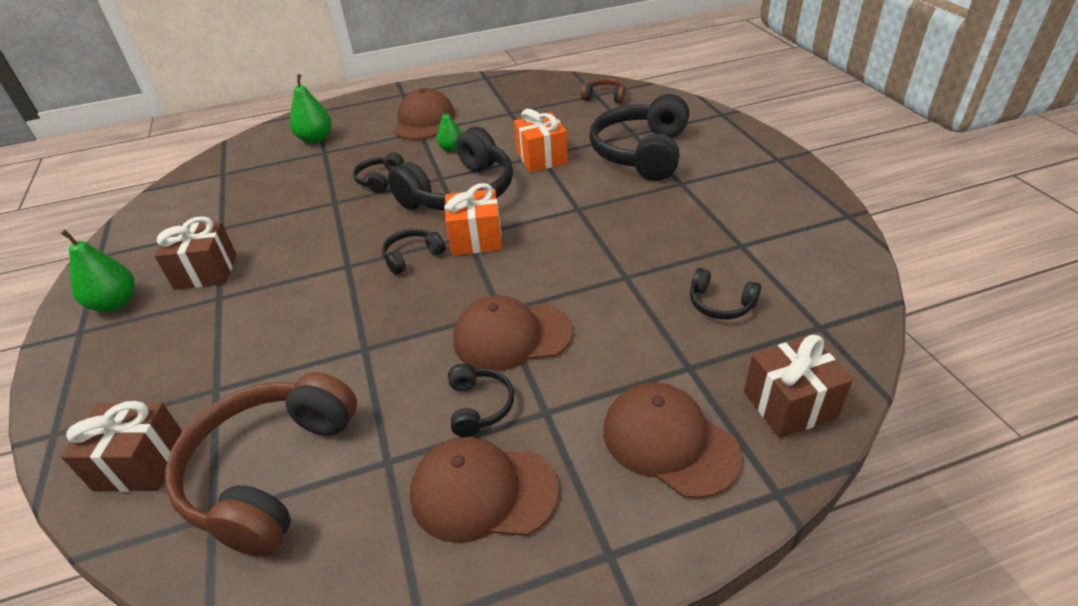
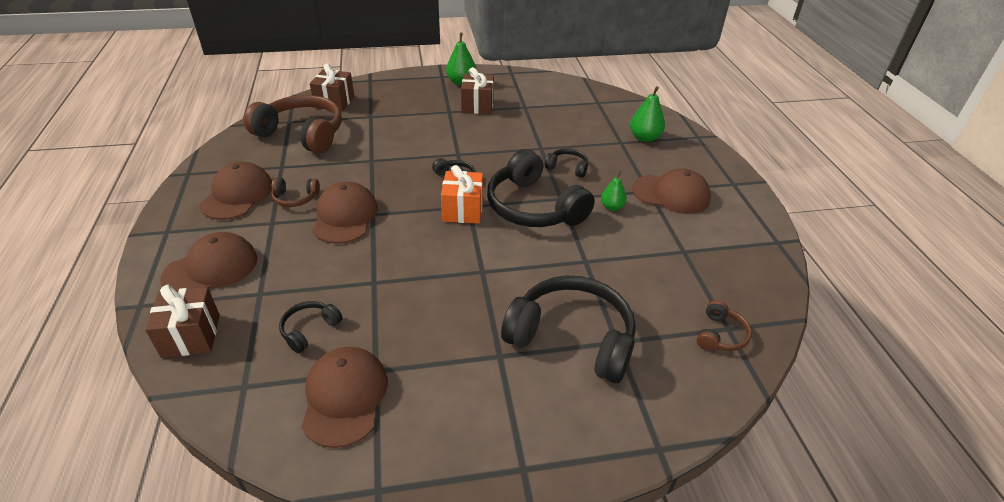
camera: 95 degrees right, 0 degrees up
(479, 406) = (295, 198): black headphones -> brown headphones
(541, 158) = (580, 261): orange gift -> none
(782, 255) = (344, 397): none -> brown cap

